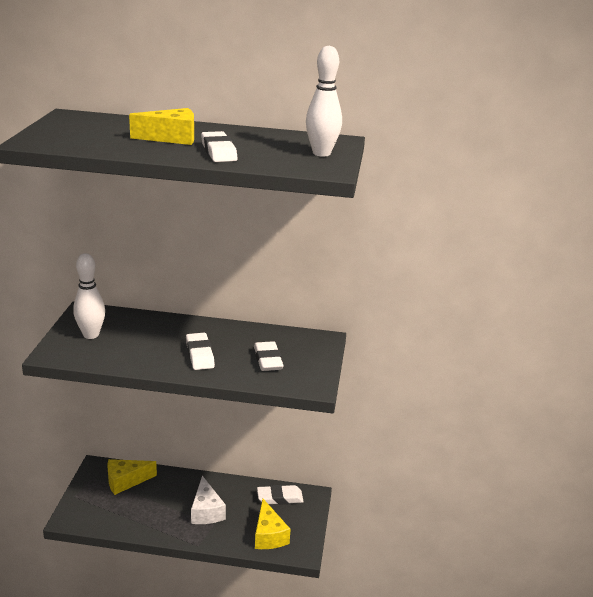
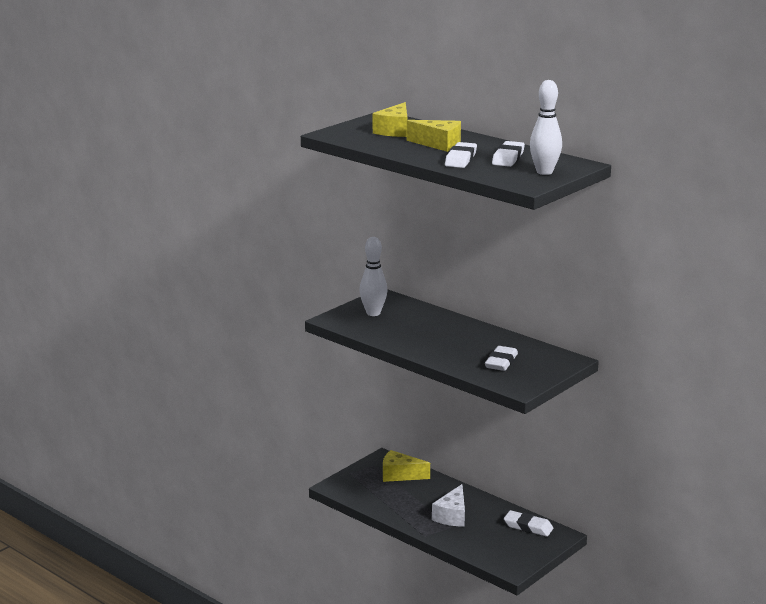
camera: 35 degrees right, 5 degrees down
(199, 355) = (447, 346): white eraser -> white eraser (508, 158)
(268, 535) = (493, 549): yellow cheese -> yellow cheese (394, 131)

